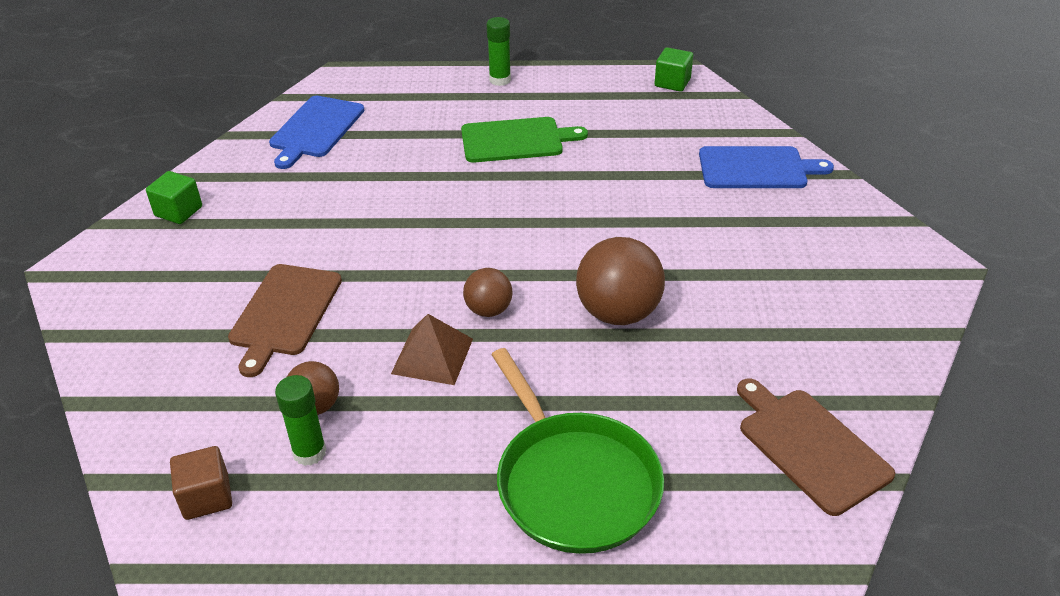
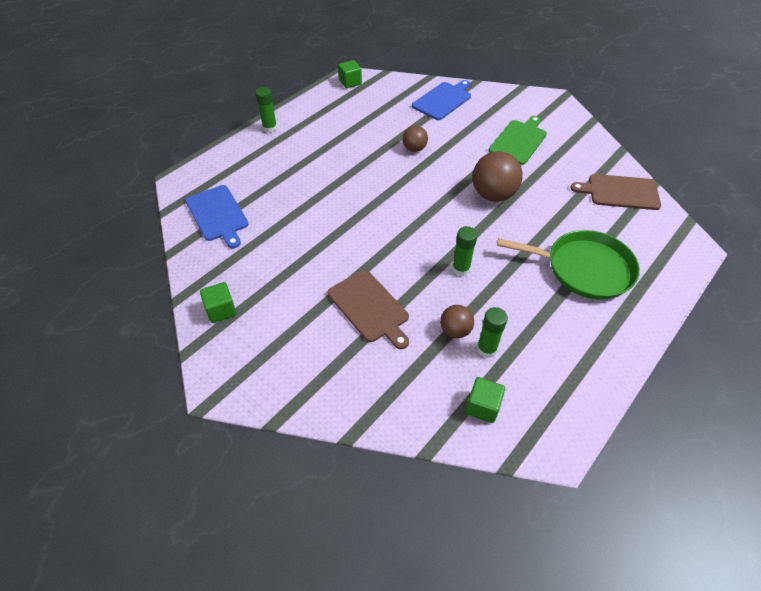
camera: 50 degrees left, 10 degrees up
(206, 497) = (482, 406): brown cube -> green cube
(432, 356) = (461, 269): brown pyramid -> green glue stick
(488, 310) = (448, 233): brown ball -> brown ball (414, 149)
(516, 140) = (329, 152): green cutting board -> green cutting board (519, 141)

